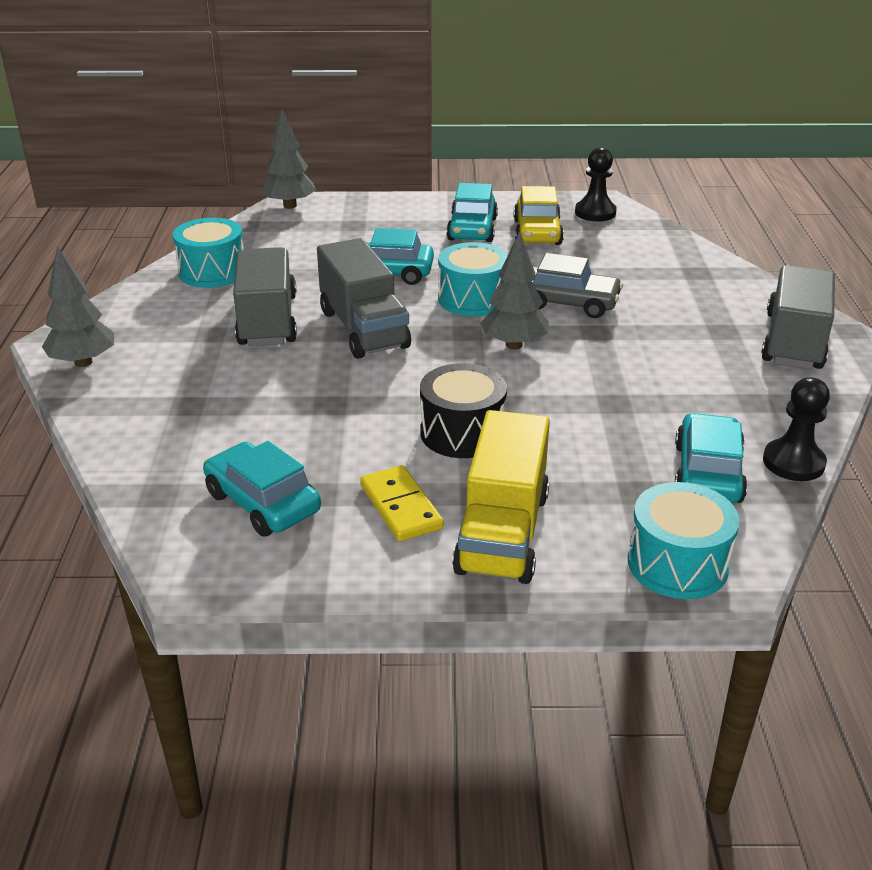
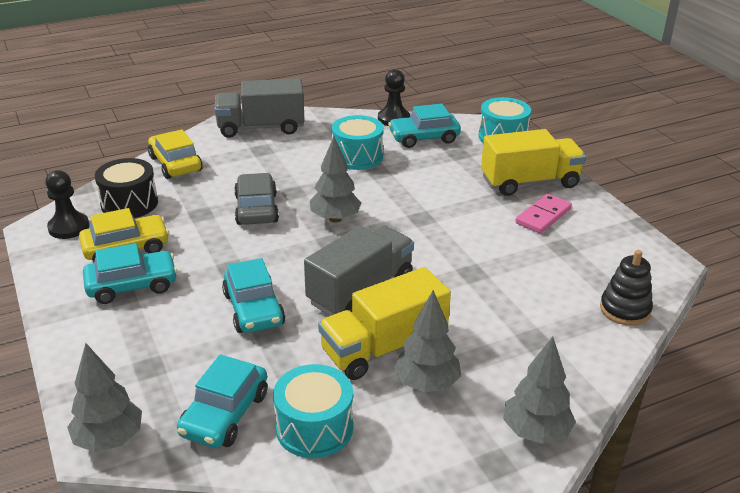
camera: 115 degrees left, 0 degrees up
(157, 488) = (625, 310): none -> black stacking toy
(199, 329) = (427, 384): none -> grey tree
(263, 502) = (591, 263): turquoise car -> turquoise car (225, 414)
(267, 320) = (384, 348): grey truck -> yellow truck
(401, 507) = (543, 216): yellow domino -> pink domino
(462, 433) = (456, 214): black drum -> black drum (129, 203)
(473, 299) = (276, 251): turquoise drum -> turquoise drum (357, 157)
(706, 273) = (175, 164): none -> yellow car

